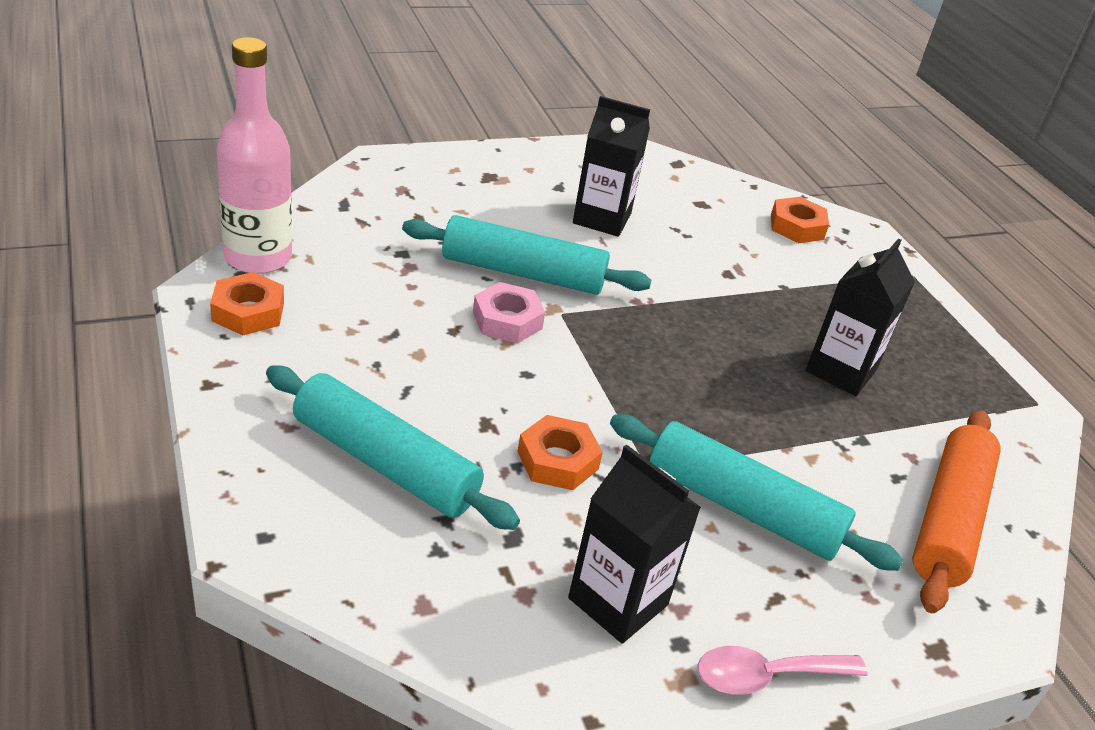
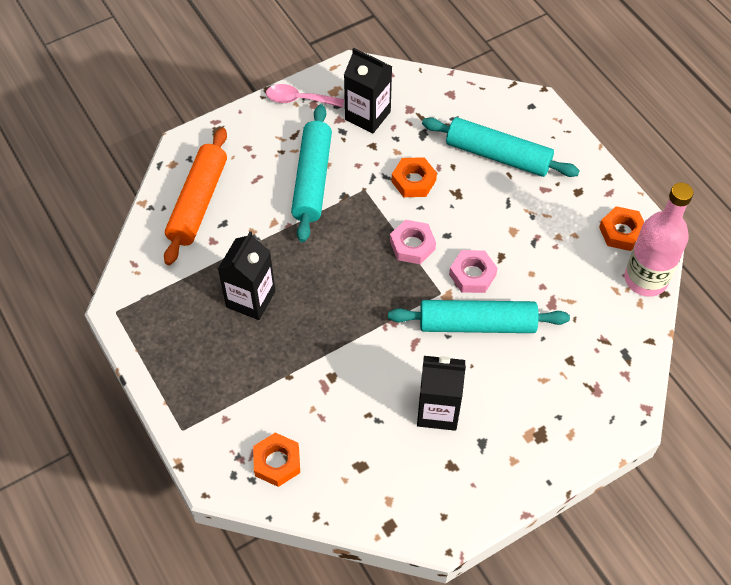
camera: 175 degrees right, 20 degrees up
(587, 374) = (412, 245): none -> pink nut
(743, 507) = (312, 179): turquoise rolling pin -> turquoise rolling pin turned 75 degrees clockwise
(766, 676) = (298, 100): pink spoon -> pink spoon turned 150 degrees counterclockwise

